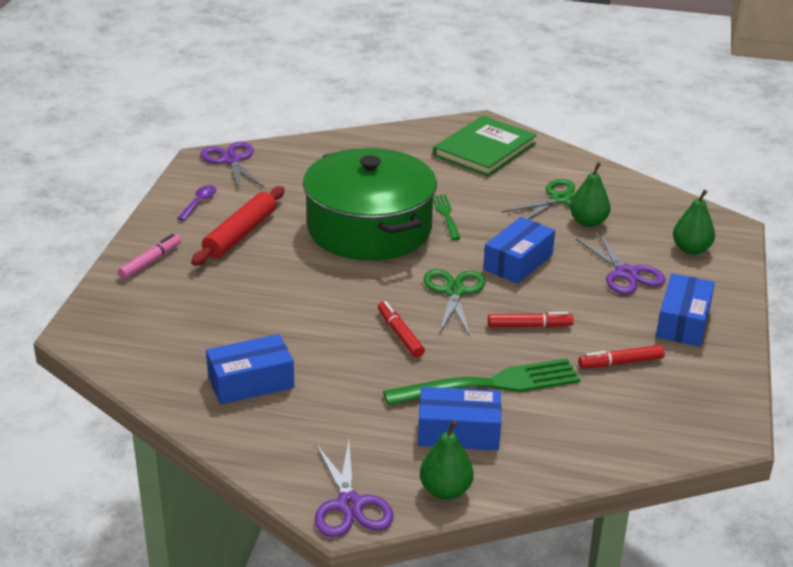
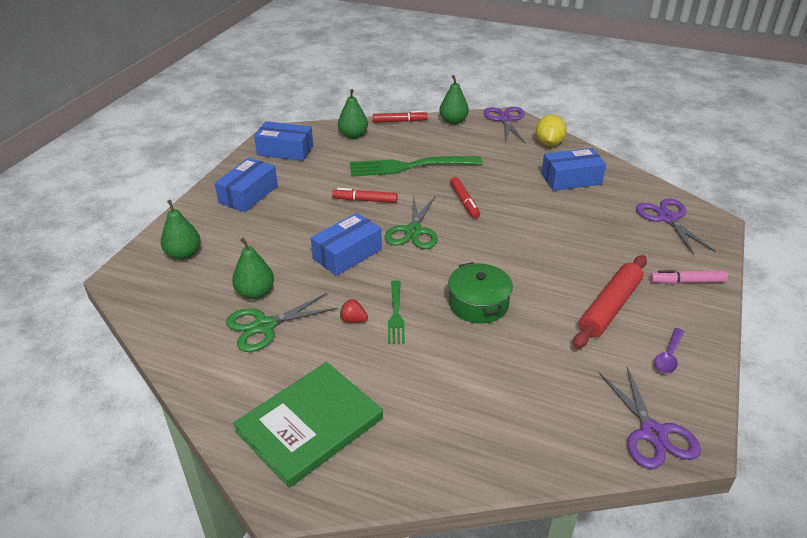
camera: 170 degrees left, 5 degrees up
(150, 262) = (687, 282): pink marker -> pink marker turned 45 degrees clockwise
(275, 451) = (549, 143): none -> yellow lemon
(369, 228) = (478, 304): green pot -> green pot, size x0.47
(458, 432) = (438, 144): blue box -> blue box (285, 150)
(483, 209) = (353, 320): none -> red strawberry
(604, 439) = (353, 135): none -> green pear
(620, 363) = (315, 172): red marker -> red marker (399, 121)
(626, 274) = (260, 236): purple scissors -> purple scissors (667, 218)

